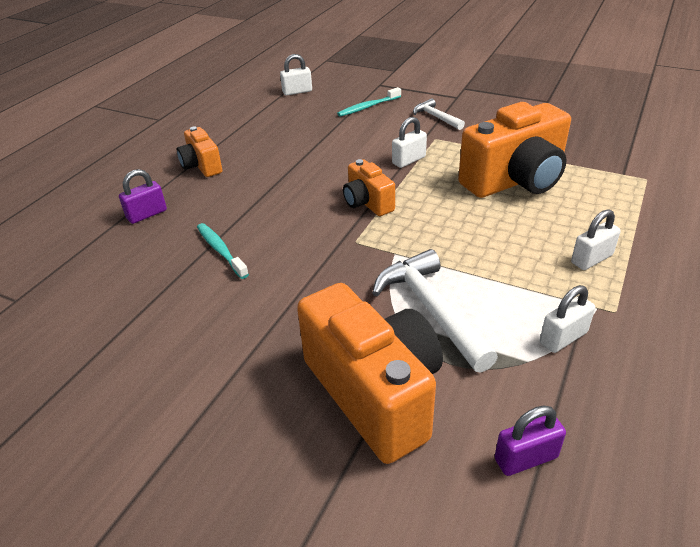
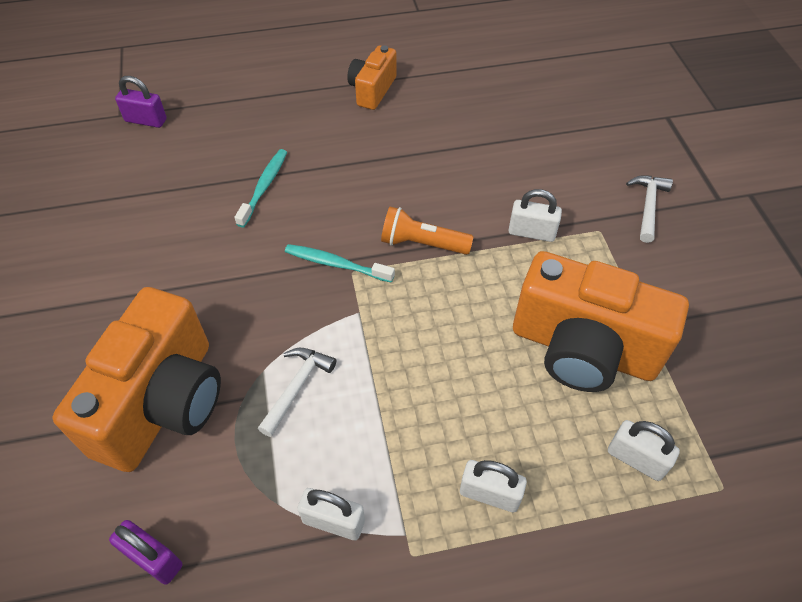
camera: 50 degrees right, 15 degrees up
(147, 214) = (273, 108): purple padlock -> purple padlock (146, 120)
(297, 91) = (574, 64): white padlock -> white padlock (636, 459)
(367, 203) = (422, 244): orange camera -> orange flashlight
(368, 107) = (606, 137): turquoise toothbrush -> turquoise toothbrush (337, 264)
(431, 309) = (297, 387): white hammer -> white hammer, size x0.57

